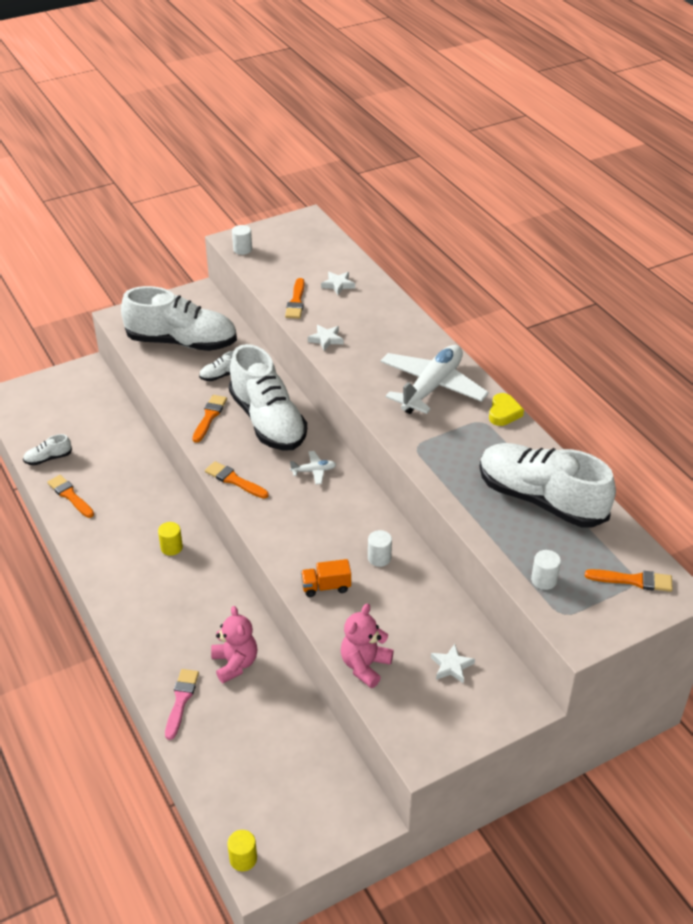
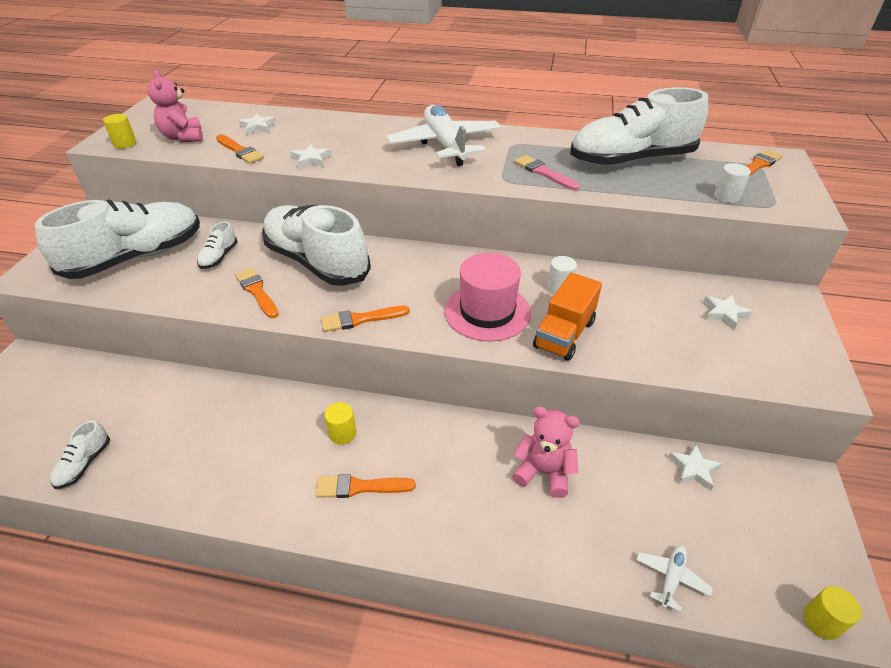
camera: 50 degrees left, 0 degrees up
(70, 496) = (164, 476): orange brush -> orange brush (360, 487)
(181, 701) = (558, 548): pink brush -> pink brush (544, 173)
(242, 249) = (125, 144): white cylinder -> yellow cylinder
(268, 421) = (316, 262): white shoe -> white shoe turned 150 degrees counterclockwise
(308, 535) = (487, 312): none -> pink hat
(314, 471) = (413, 269): white plane -> white plane (671, 578)
(316, 744) = (693, 469): none -> white star
(326, 587) = (564, 334): orange truck -> orange truck, size x1.50
(365, 666) = (687, 362): pink teddy bear -> pink teddy bear (183, 137)
(503, 413) = (516, 133): yellow heart -> none

